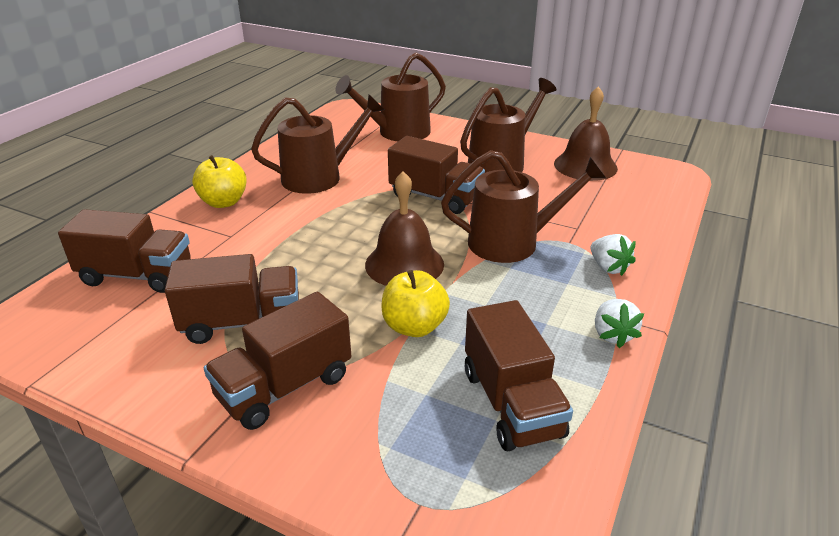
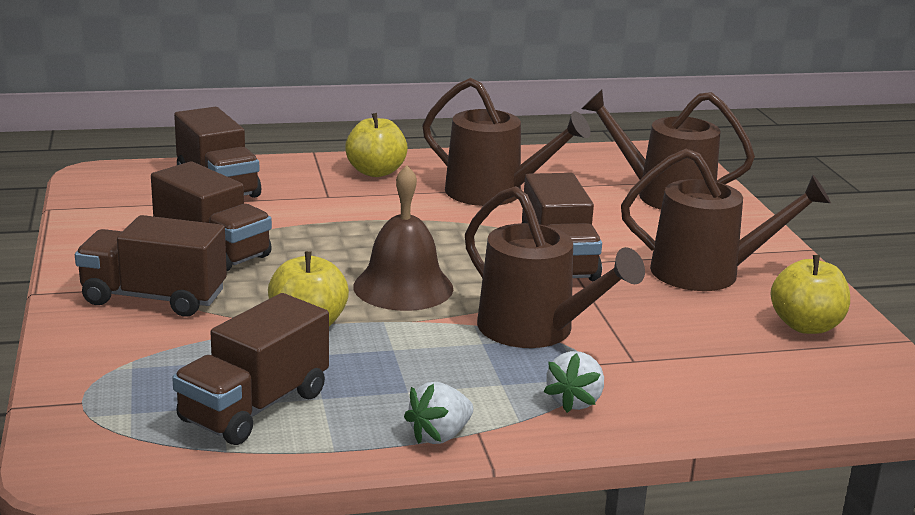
camera: 50 degrees right, 10 degrees down
(585, 165) = (805, 326): brown bell -> yellow apple

